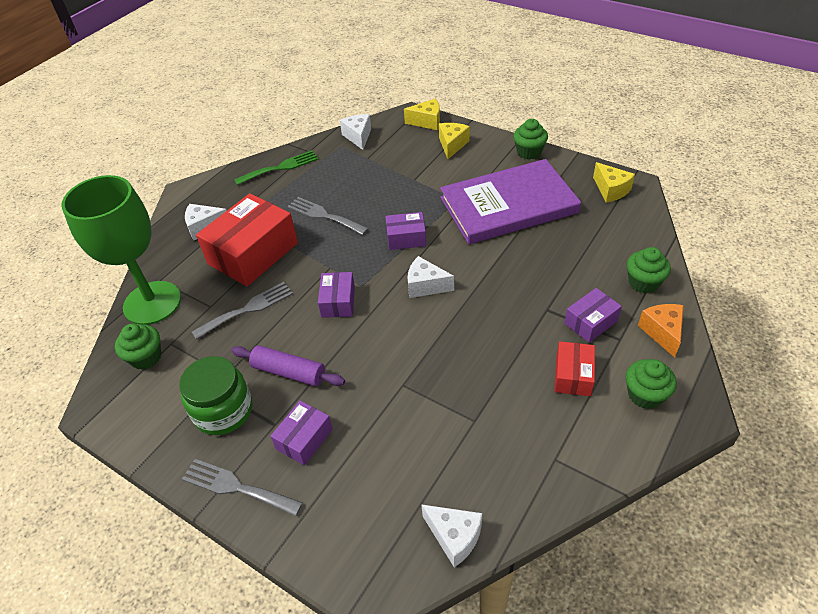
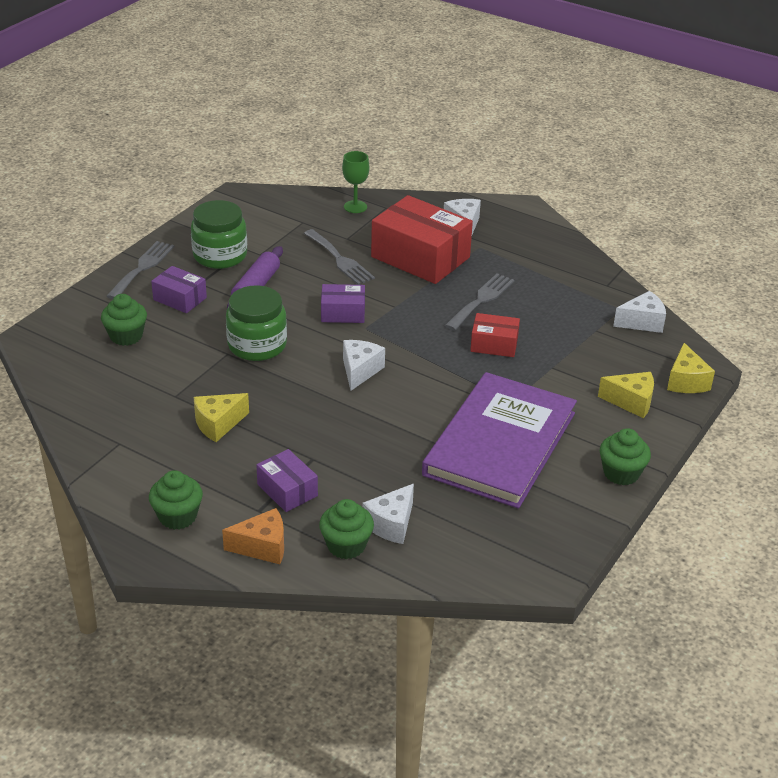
camera: 85 degrees right, 10 degrees down
(146, 357) = (288, 211): green cupcake -> green cupcake (126, 336)
(152, 303) = (355, 207): green goblet -> green goblet, size x0.43
(280, 167) = (571, 266): green fork -> none
(389, 361) = (257, 345): none -> green jar
(406, 238) = (439, 359): purple box -> none
(454, 537) = (62, 378): white cheese -> white cheese (391, 524)
(508, 205) = (500, 443): purple book -> purple book turned 45 degrees clockwise
(573, 375) = (214, 467): red box -> red box (494, 344)
(611, 190) = (534, 545): yellow cheese -> yellow cheese (218, 424)

